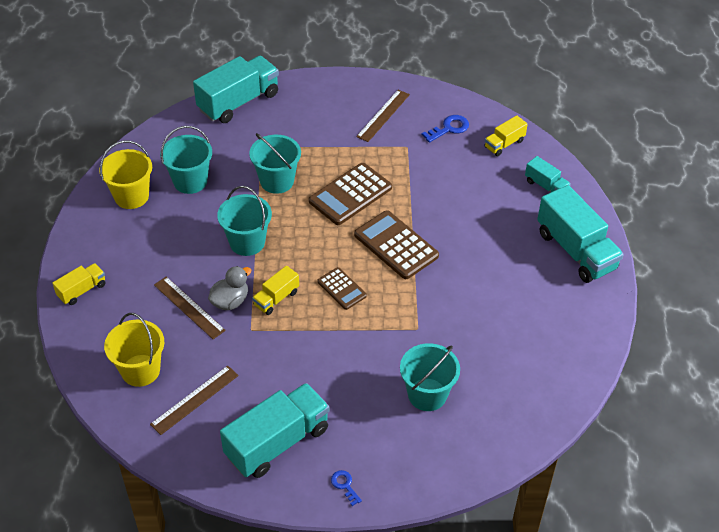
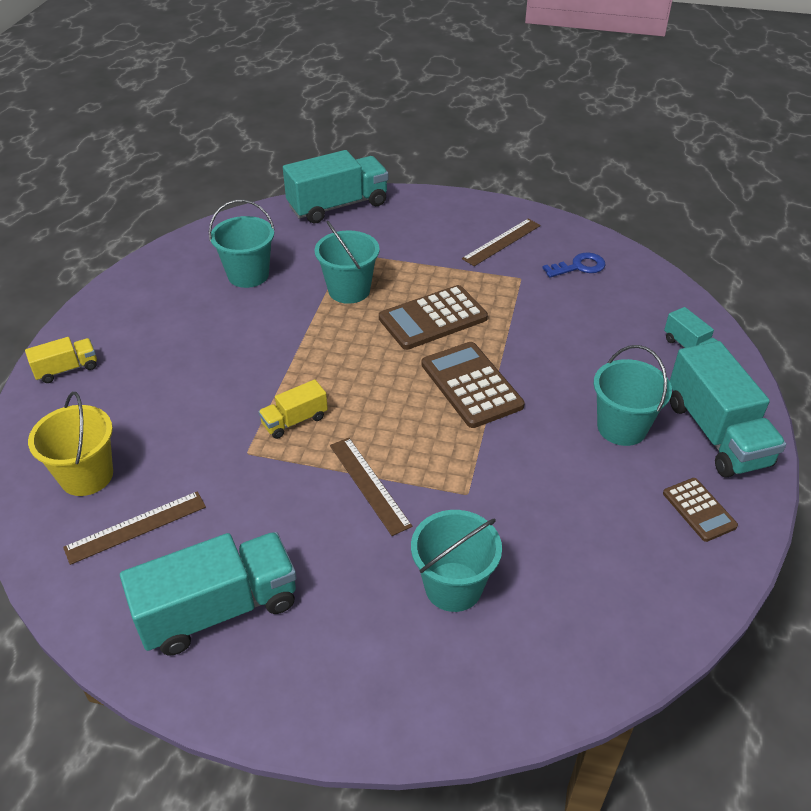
camera: 15 degrees right, 5 degrees down
(131, 196) = (174, 280): yellow bucket -> none
(189, 307) = (182, 411): brown ruler -> brown ruler (369, 485)
(230, 301) = (236, 413): grey duck -> none
(247, 242) = (286, 350): turquoise bucket -> turquoise bucket (622, 427)
(341, 289) = (383, 424): brown calculator -> brown calculator (699, 510)
(345, 485) = (288, 696): blue key -> none
(504, 144) = (645, 293): yellow truck -> none

